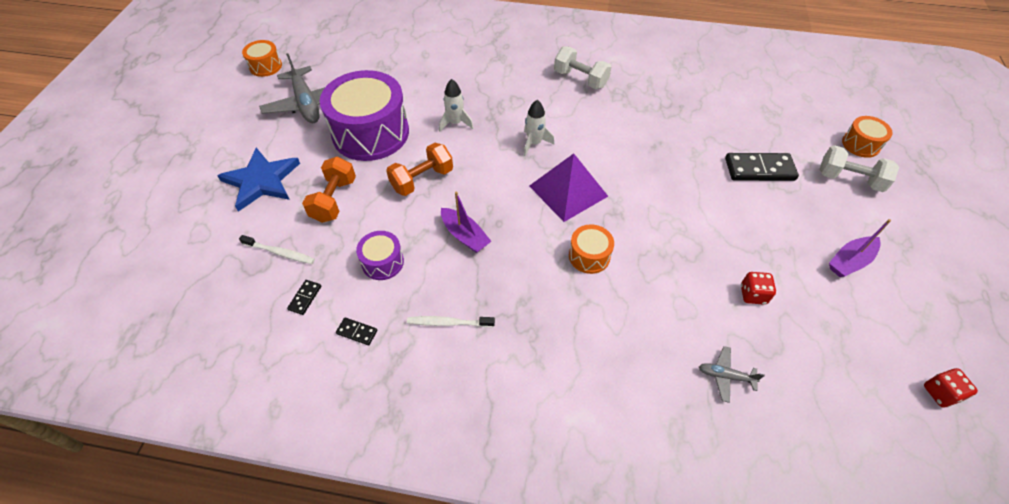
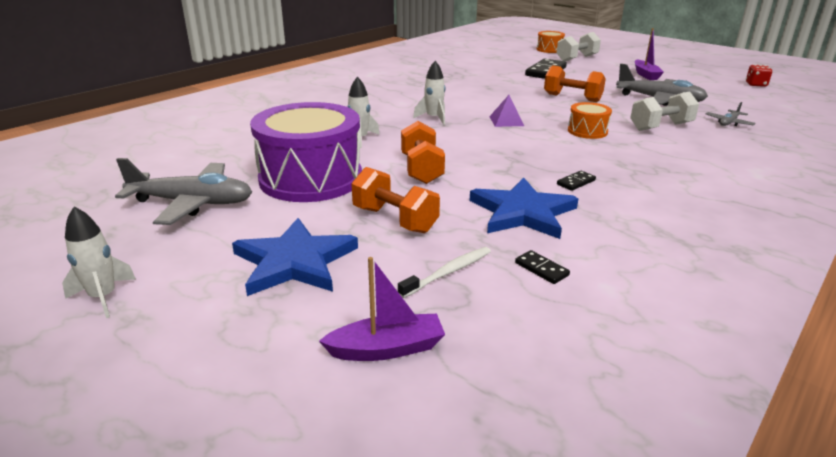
camera: 60 degrees left, 25 degrees down
(199, 133) = (103, 297): none -> white rocket
(265, 66) = (57, 216): orange drum -> none
(357, 332) = (615, 247): black domino -> black domino (576, 182)
(382, 262) = (522, 212): purple drum -> blue star
(448, 323) = (629, 198): white toothbrush -> none
(464, 235) = (521, 168): purple boat -> purple boat (387, 349)
(568, 190) = (506, 121): purple pyramid -> purple pyramid, size x0.53
(580, 79) = (378, 88): white dumbbell -> white dumbbell (661, 127)
(684, 217) = (572, 98): none -> orange dumbbell
(753, 294) = (659, 100): red dice -> grey plane

